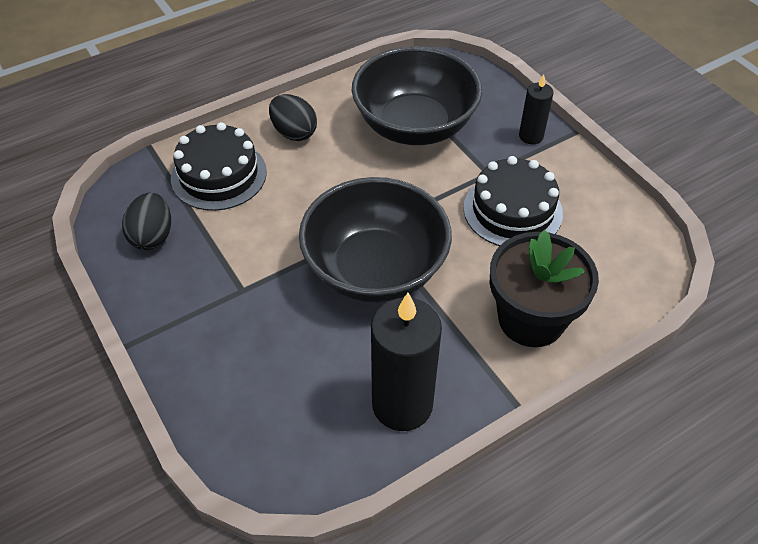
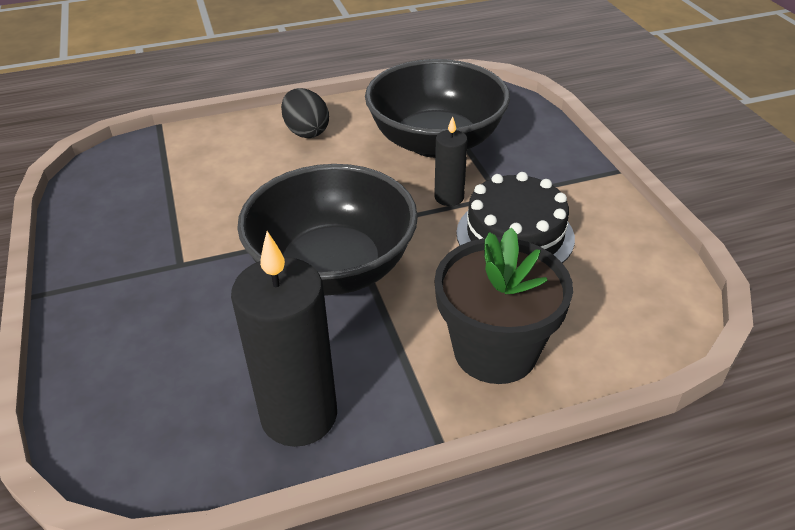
camera: 15 degrees right, 10 degrees down
(152, 236) = (118, 200): black egg -> none
(219, 175) = (212, 157): black cake -> none
(531, 136) = (563, 168): black candle -> black candle (449, 197)

